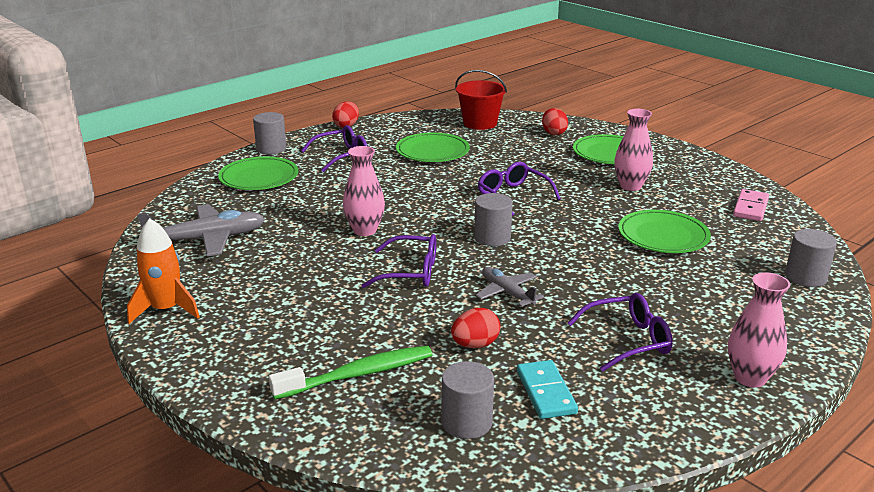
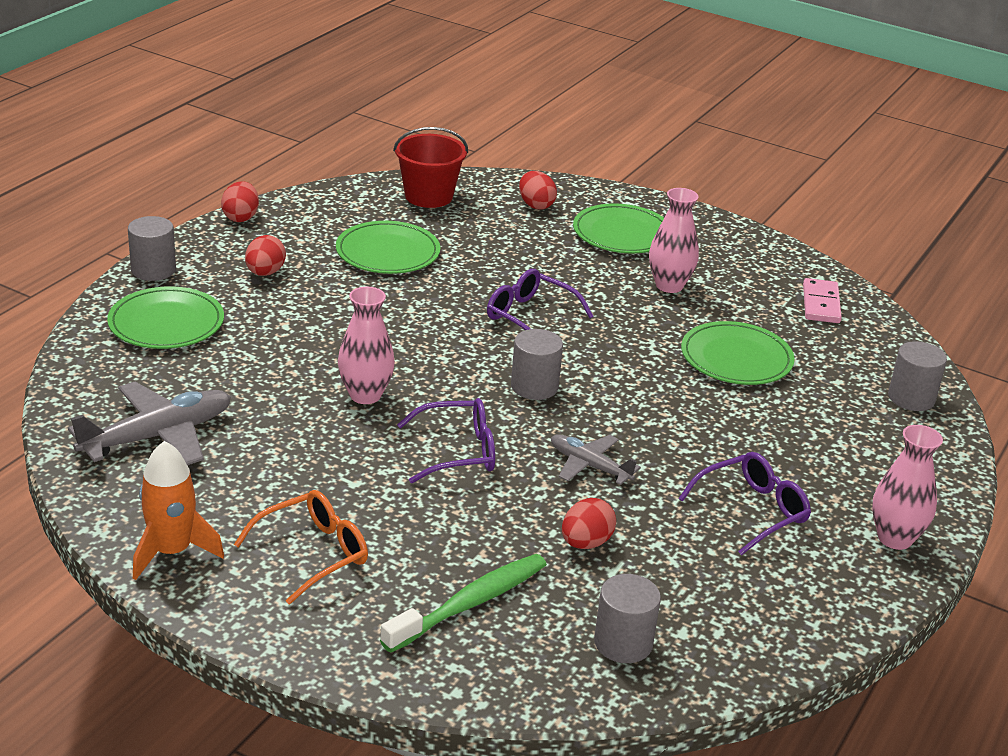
camera: 20 degrees left, 5 degrees up
(263, 324) = (313, 553): none -> orange glasses
(342, 156) = (265, 273): purple glasses -> red egg
(545, 392) = (691, 591): turquoise domino -> none

